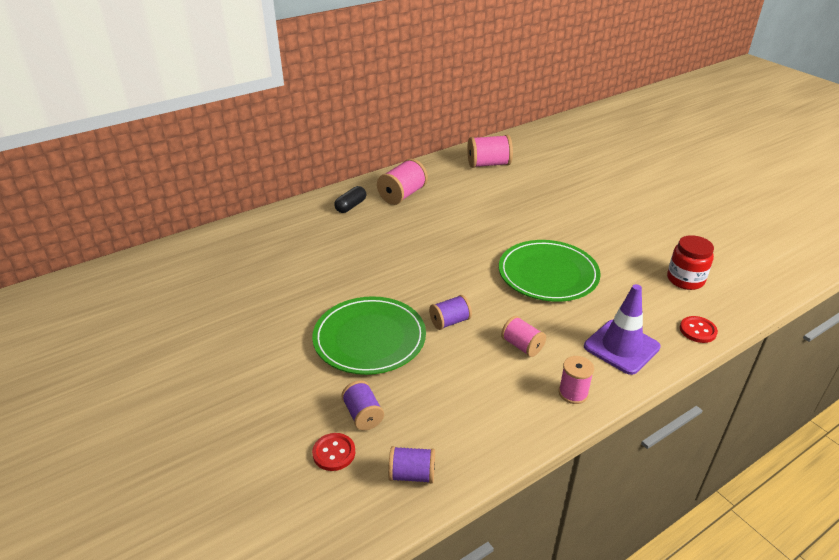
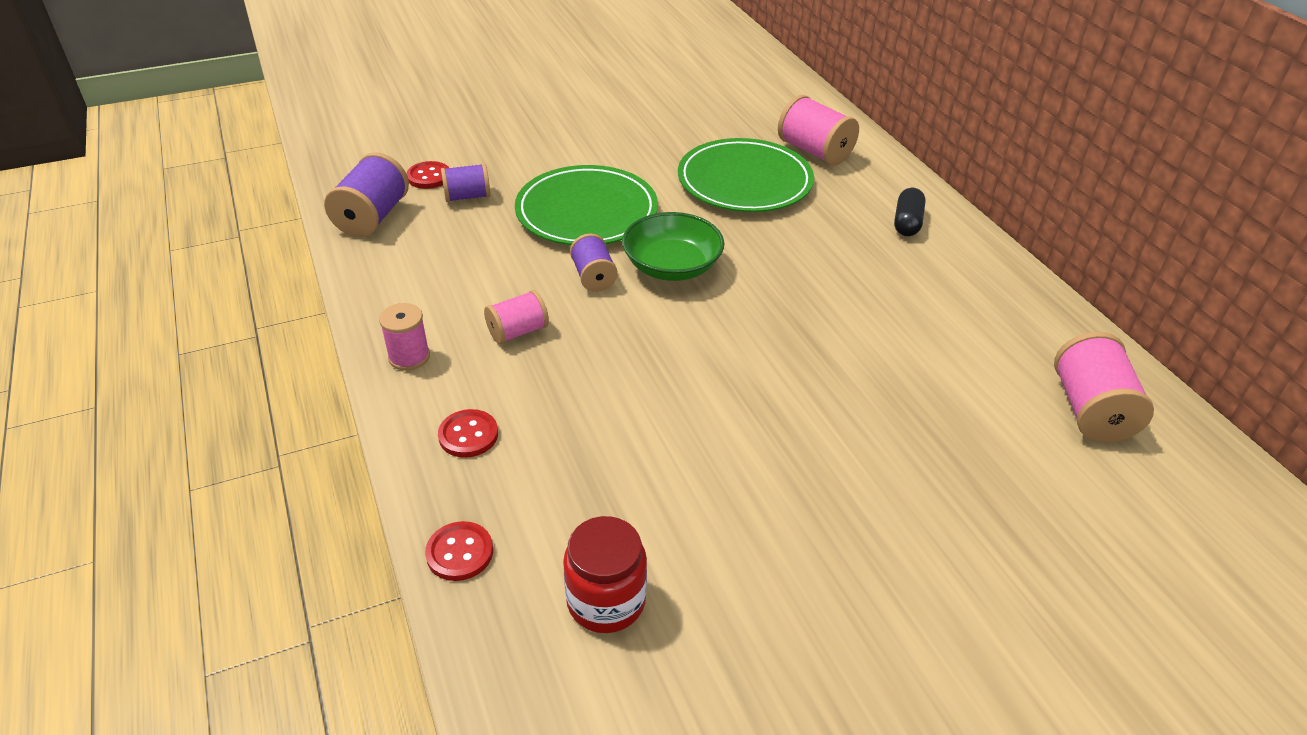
camera: 100 degrees right, 5 degrees up
(351, 206) = (907, 223): black capsule -> black capsule turned 60 degrees clockwise
(402, 195) = (946, 277): pink spool -> pink spool (814, 151)
(412, 474) = (372, 217): purple spool -> purple spool, size x1.58
(425, 289) = (672, 266): none -> green bowl
(548, 274) = (676, 401): green plate -> green plate (744, 181)
(621, 347) = (468, 435): purple traffic cone -> red button

